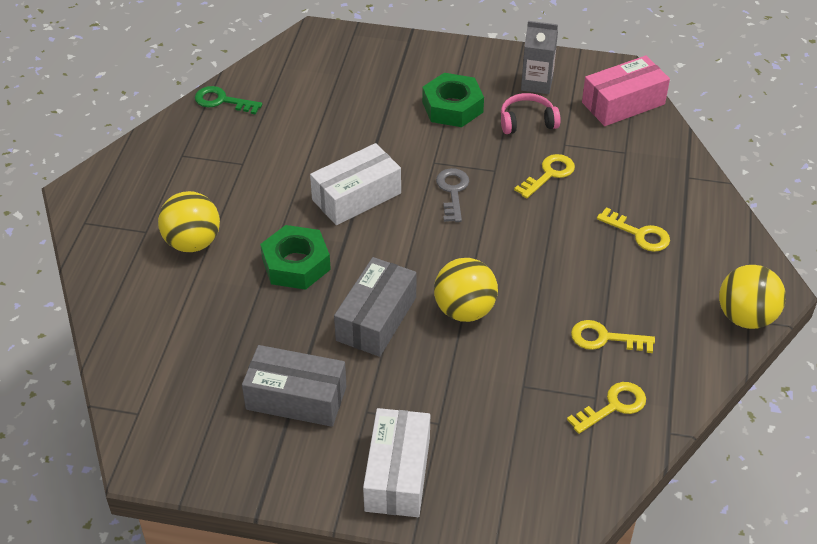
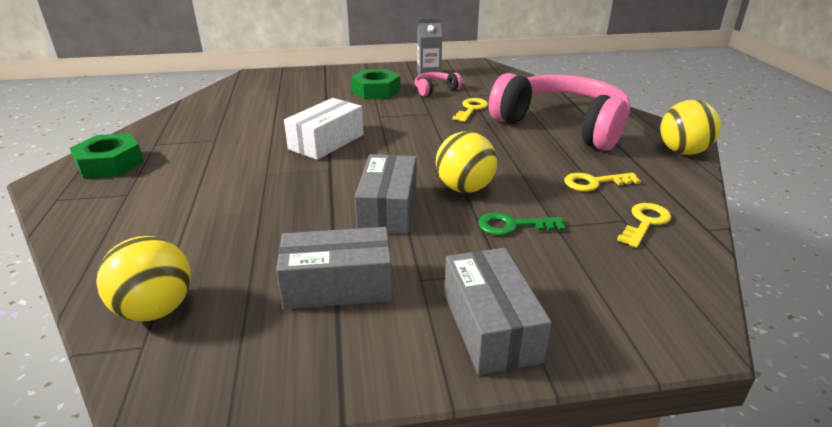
camera: 20 degrees left, 15 degrees down
(192, 242) = (180, 193): yellow ball -> yellow ball (156, 310)
(222, 101) = (186, 112): green key -> green key (513, 225)
(296, 264) = (291, 188): green nut -> green nut (110, 164)
(397, 474) = (490, 326): white box -> grey box
(453, 192) = (405, 127): grey key -> none
(623, 103) = (494, 74): pink box -> none
(639, 234) = (562, 125): yellow key -> pink headphones

